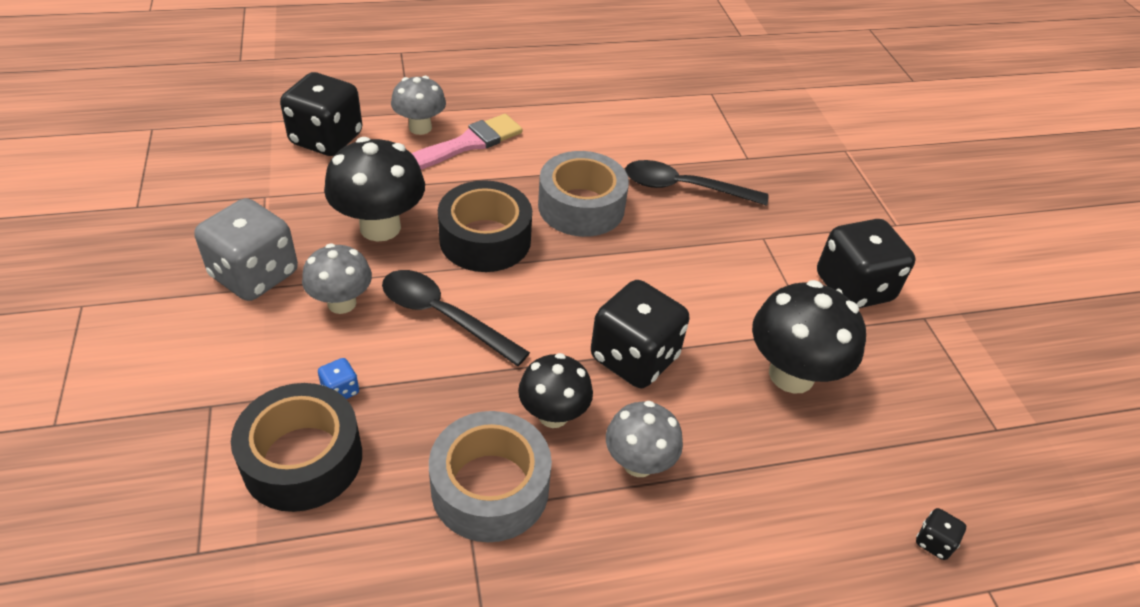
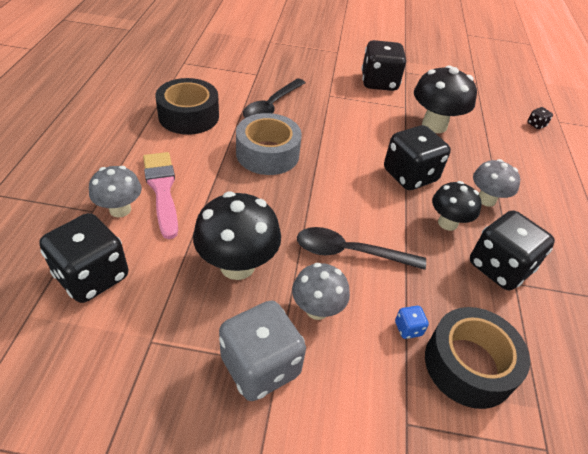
camera: 70 degrees left, 0 degrees up
(442, 316) = (349, 252): black spoon -> black spoon turned 45 degrees clockwise
(485, 239) = (279, 209): black tape -> black tape (189, 116)
(490, 488) = (499, 267): grey tape -> black dice

